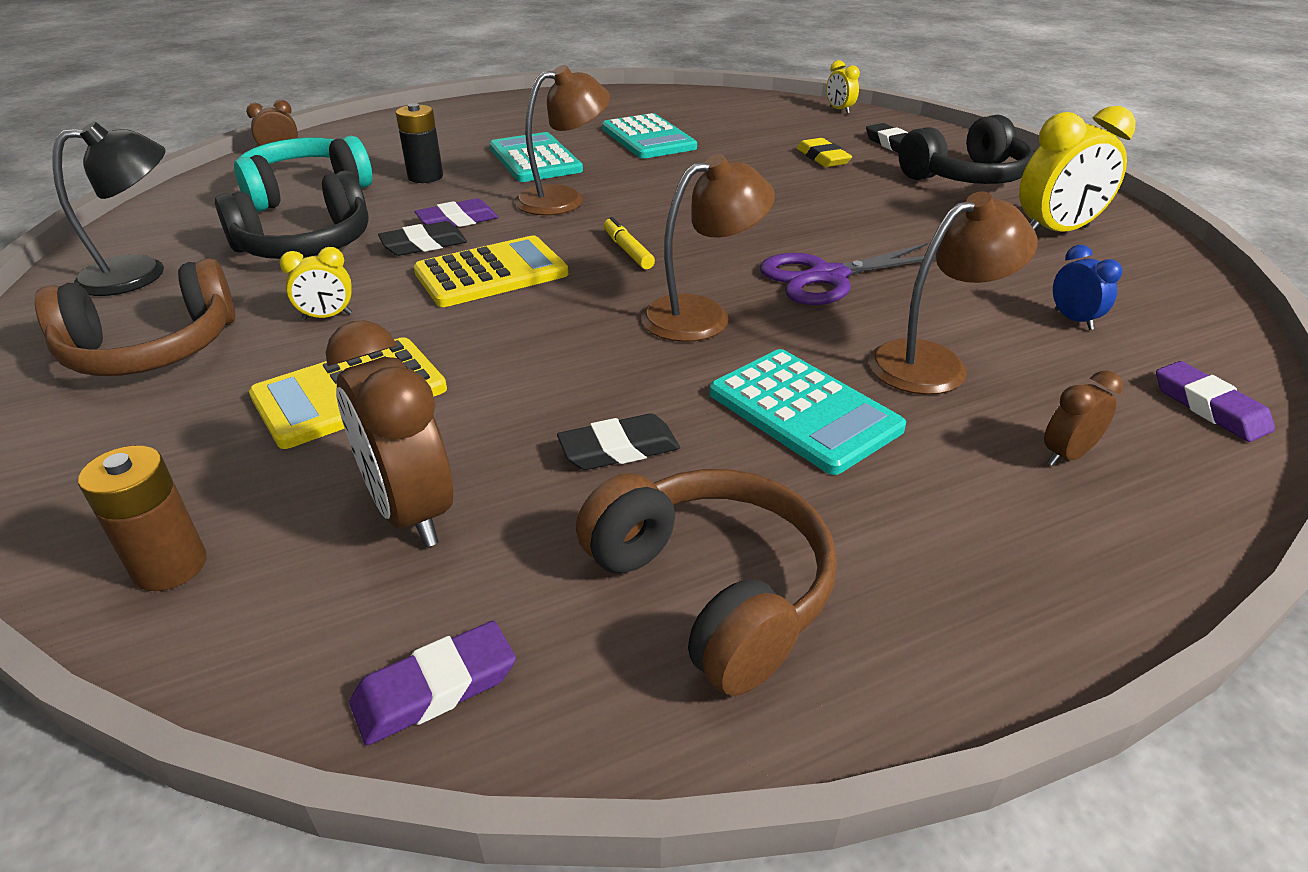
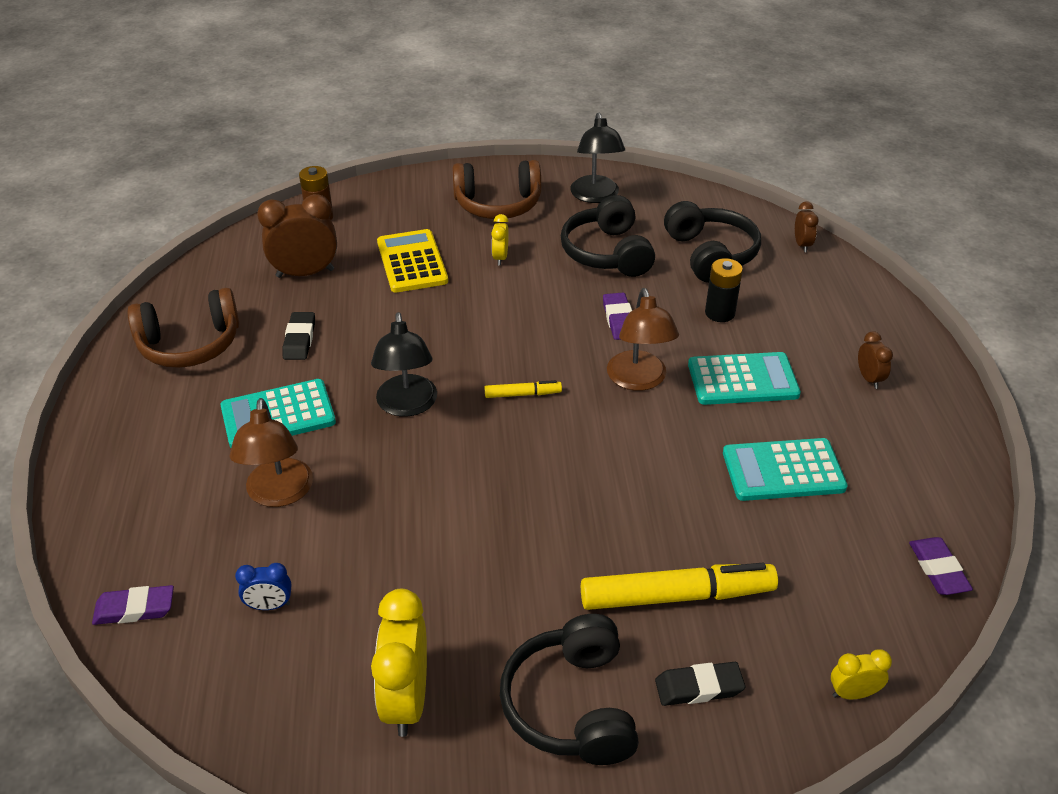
camera: 110 degrees right, 5 degrees up
(152, 349) = (498, 204): brown headphones -> brown headphones turned 90 degrees counterclockwise
(304, 191) = (711, 254): turquoise headphones -> black headphones
(424, 244) = (583, 300): black eraser -> none
(435, 688) = (207, 271): purple eraser -> purple eraser (938, 569)
(491, 273) = (522, 324): yellow calculator -> none
(702, 315) = (407, 405): brown lamp -> black lamp
(822, 158) = (677, 596): yellow eraser -> yellow marker
(827, 277) = (419, 489): purple scissors -> none
(1067, 455) = (159, 506): brown clock -> brown clock (869, 379)

